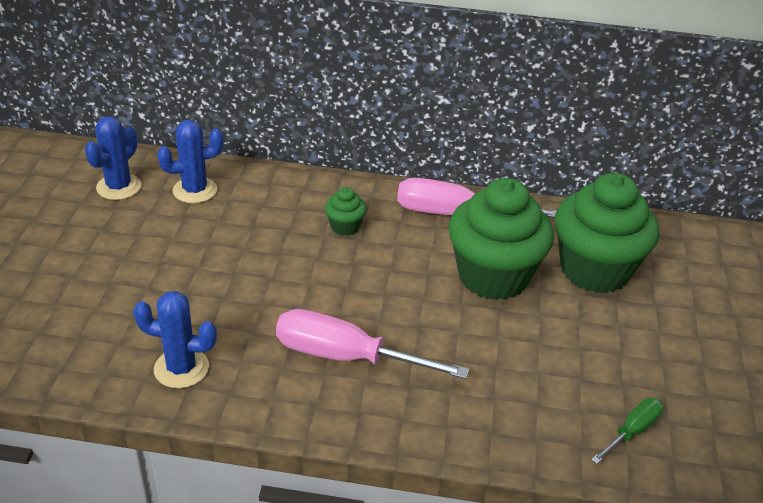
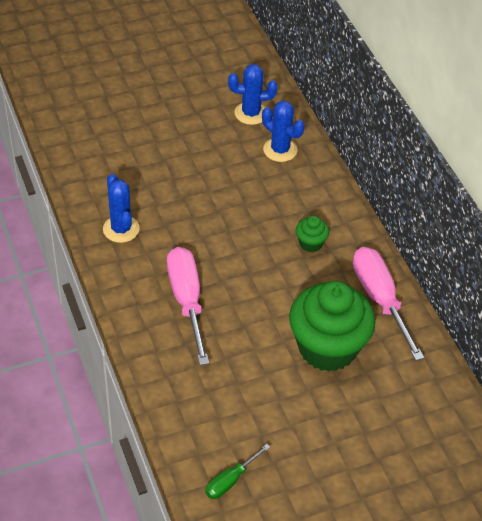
camera: 60 degrees right, 10 degrees up
(594, 270) = (386, 407): green cupcake -> none
(632, 432) = (231, 480): green screwdriver -> green screwdriver turned 120 degrees clockwise

